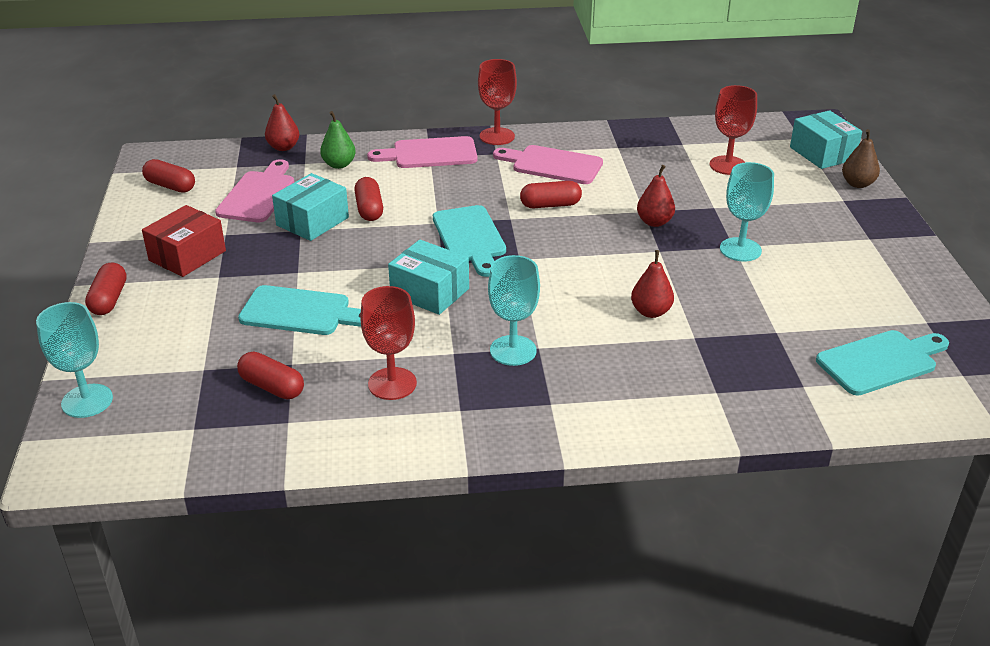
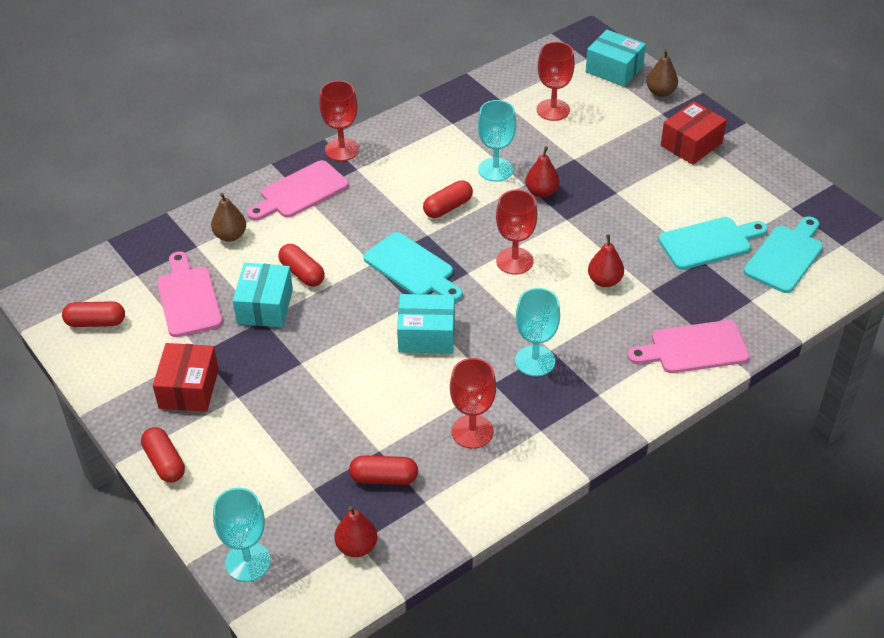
camera: 30 degrees left, 10 degrees up
(283, 147) = (160, 236): red pear -> red pear (357, 547)
(301, 312) = (341, 400): turquoise cutting board -> turquoise cutting board (709, 242)
(339, 164) = (230, 236): green pear -> brown pear
(552, 165) = (415, 163): pink cutting board -> pink cutting board (693, 348)
(573, 265) = (514, 261): none -> red goblet
(740, 249) = (624, 193): turquoise goblet -> turquoise goblet (495, 169)
(854, 233) = (691, 144): none -> red box

